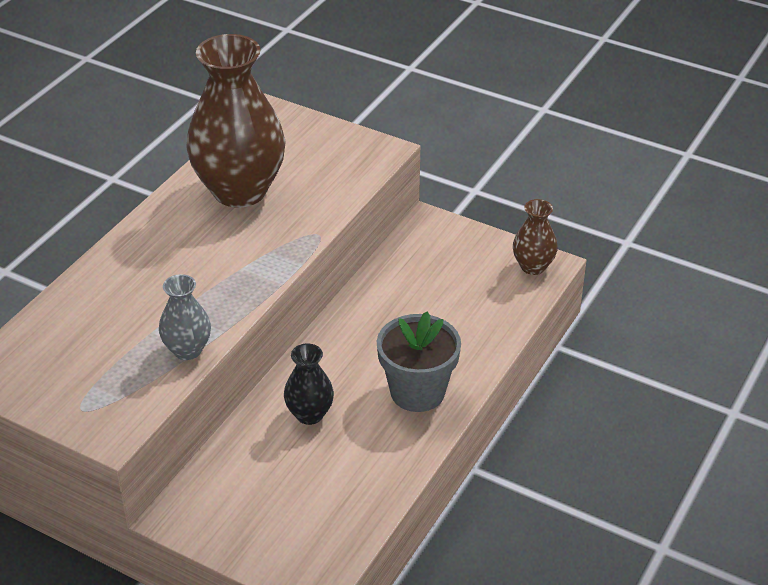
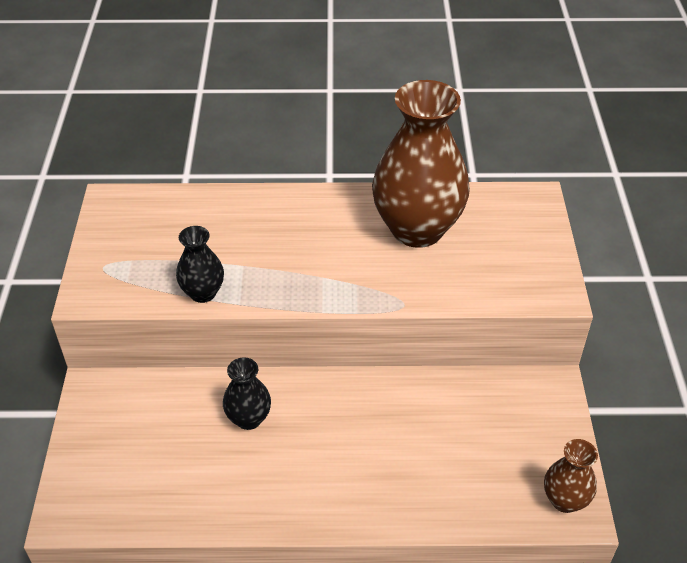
camera: 60 degrees right, 5 degrees up
(187, 350) = (203, 293): grey vase -> black vase
(417, 392) = (325, 484): grey flower pot -> none

